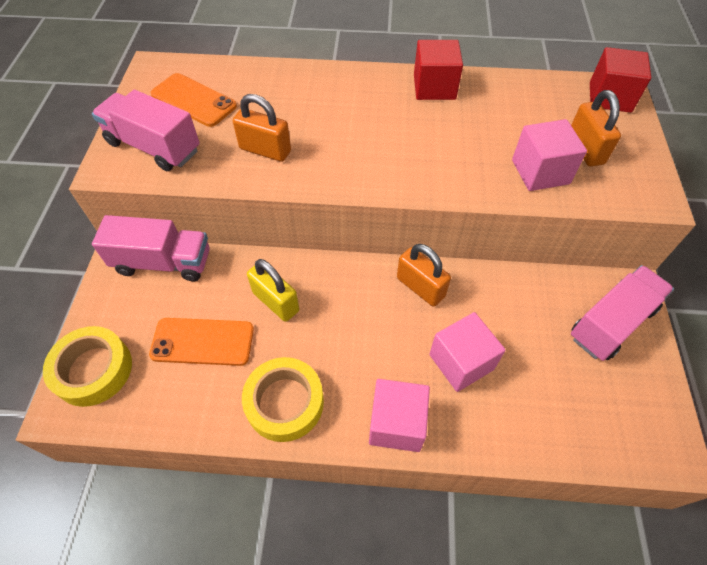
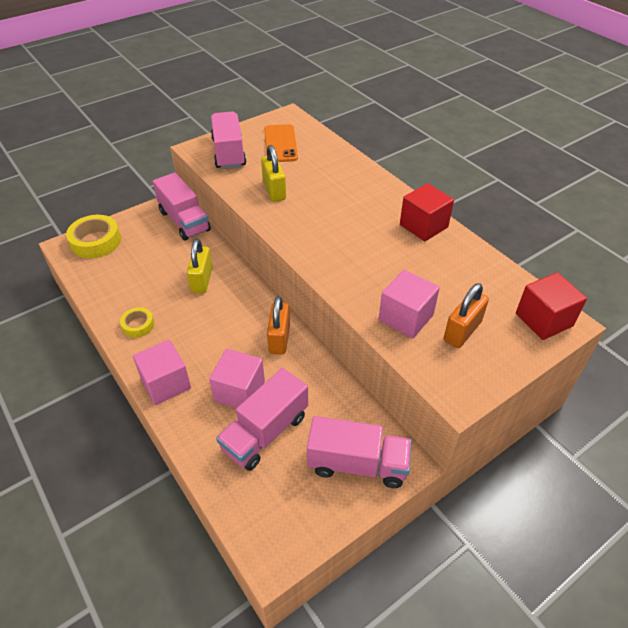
camera: 50 degrees right, 10 degrees down
(202, 342) = (147, 269): orange phone -> none
(265, 150) = (274, 190): orange padlock -> yellow padlock
(285, 402) = (138, 325): yellow tape -> yellow tape, size x0.56
(528, 371) = (265, 432): none -> pink truck

